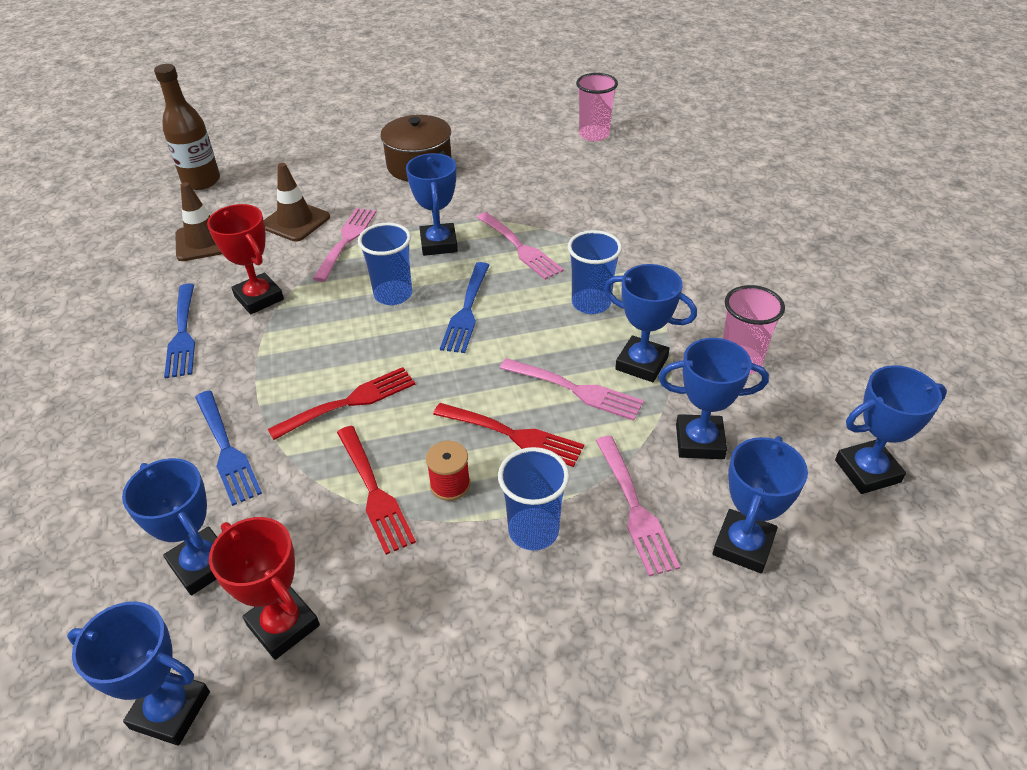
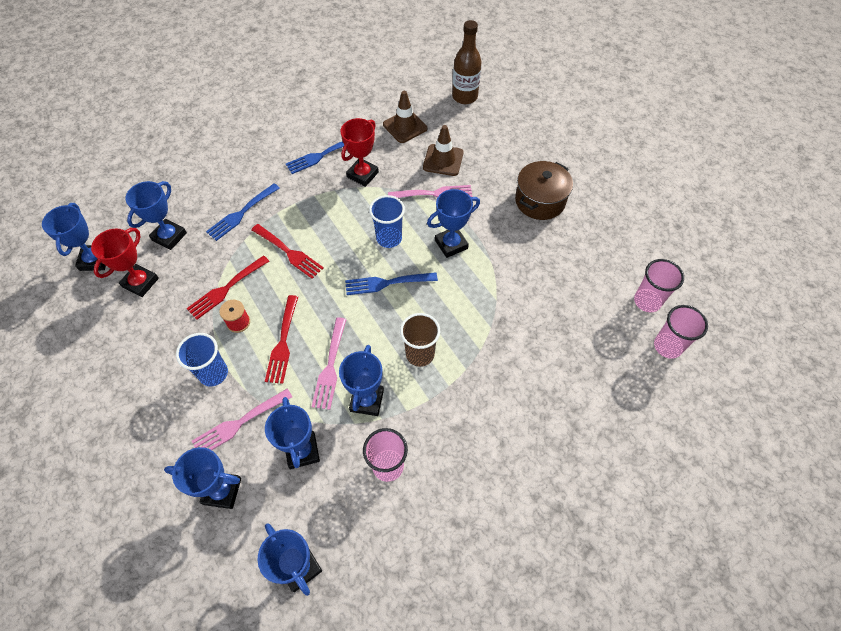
camera: 70 degrees right, 15 degrees up
(520, 248) = (466, 293): pink fork -> none
(591, 303) = (420, 354): blue cup -> brown cup
(651, 137) = (667, 346): none -> pink cup

